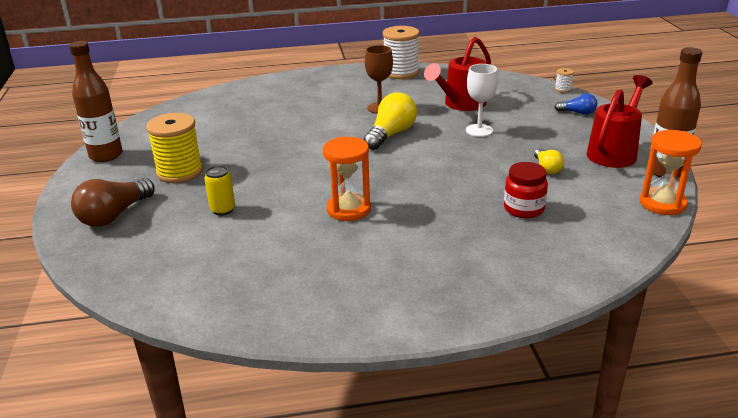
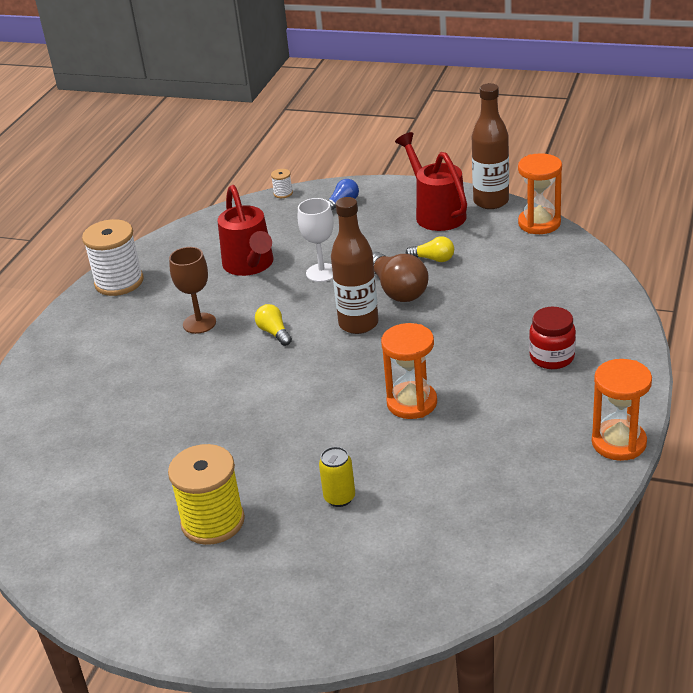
camera: 60 degrees left, 5 degrees up
(106, 155) = (96, 591): brown bottle -> brown bottle (358, 324)
(114, 215) = (278, 596): brown light bulb -> brown light bulb (397, 290)
(363, 329) = (619, 443): none -> orange hourglass
(391, 134) = (274, 332): yellow light bulb -> yellow light bulb, size x0.56
(523, 209) = (493, 296): red jar -> red jar (552, 357)

